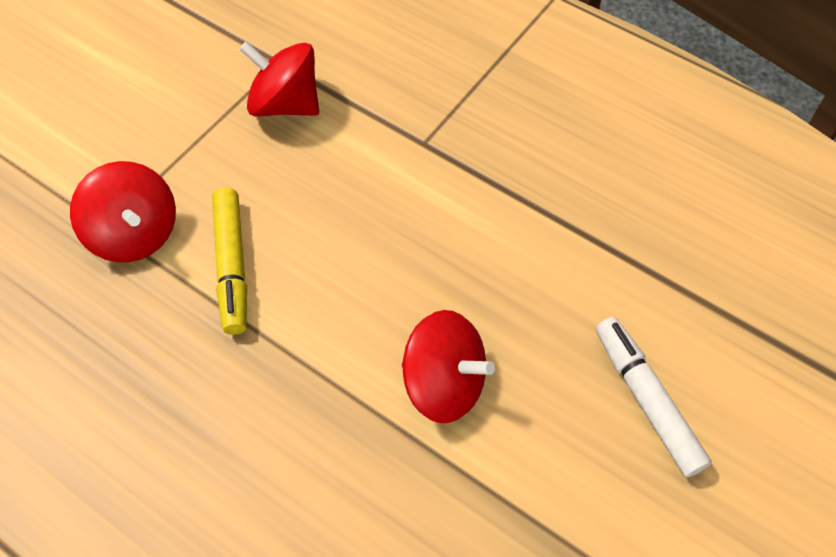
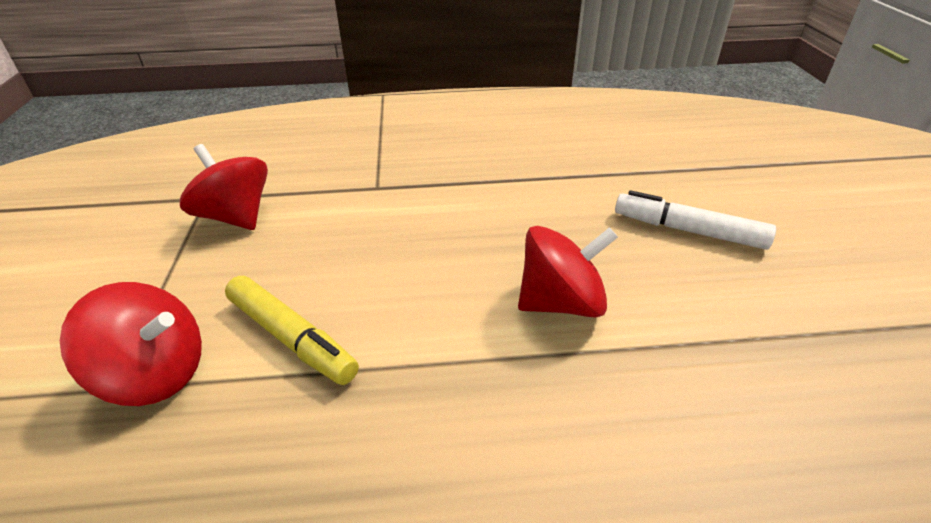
camera: 40 degrees left, 20 degrees down
(285, 104) = (235, 217): red spinning top -> red spinning top turned 60 degrees clockwise

